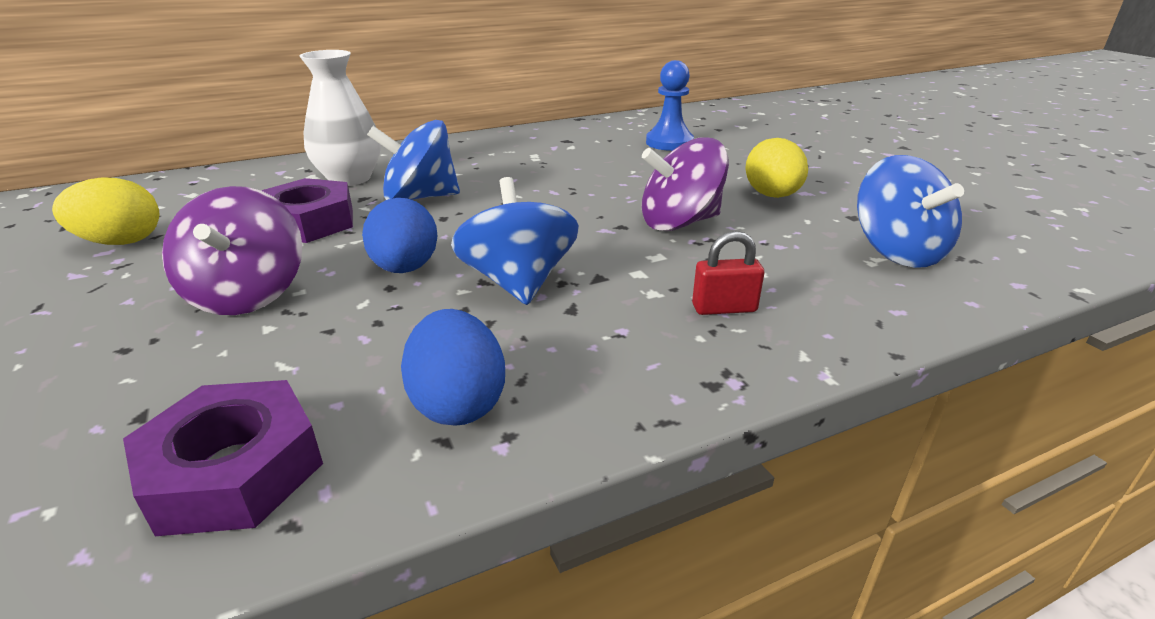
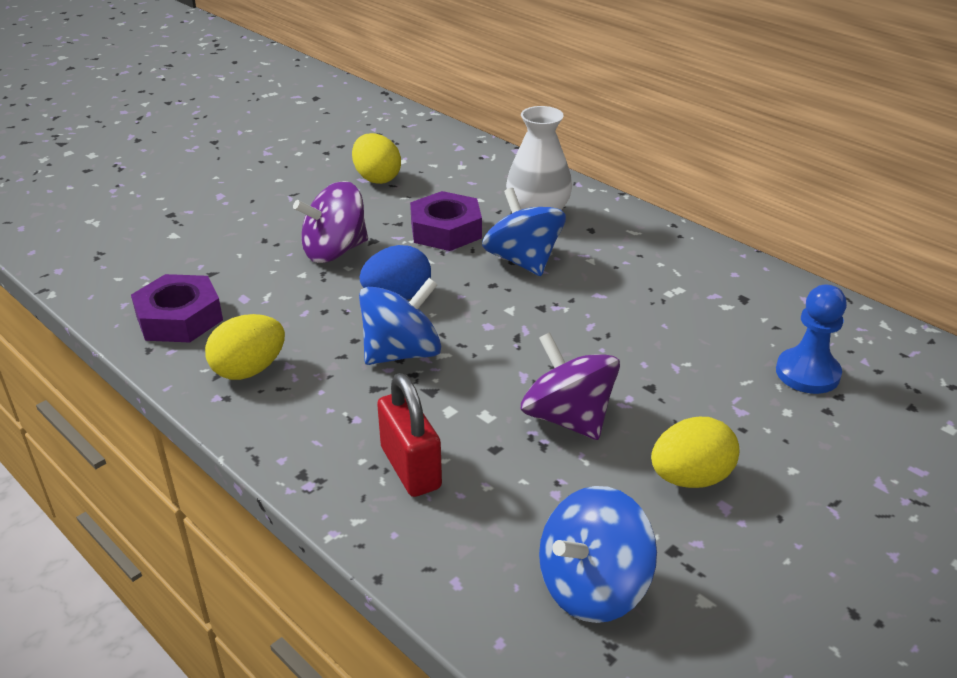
camera: 70 degrees right, 5 degrees up
(458, 403) = (249, 370): blue egg -> yellow egg
(724, 308) = (410, 468): red padlock -> red padlock, size x1.57

